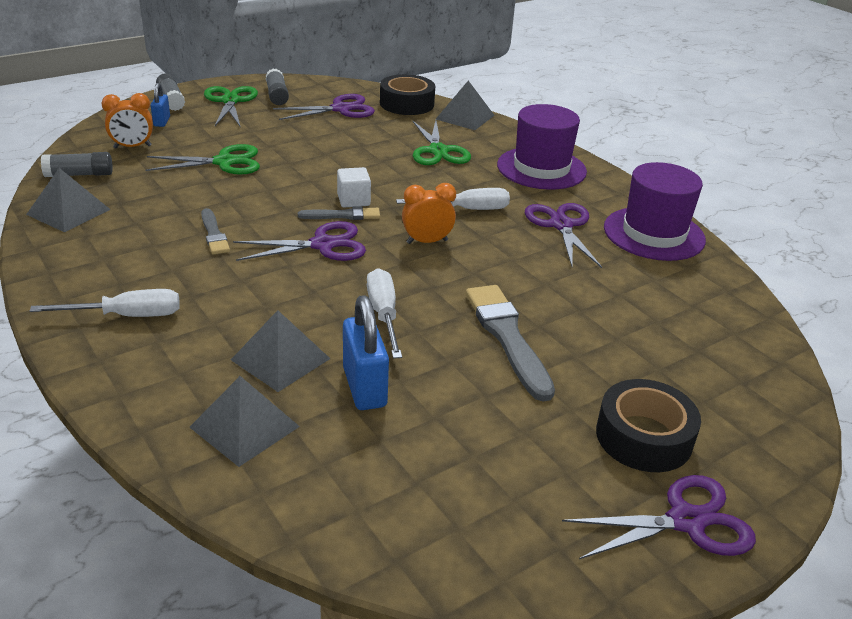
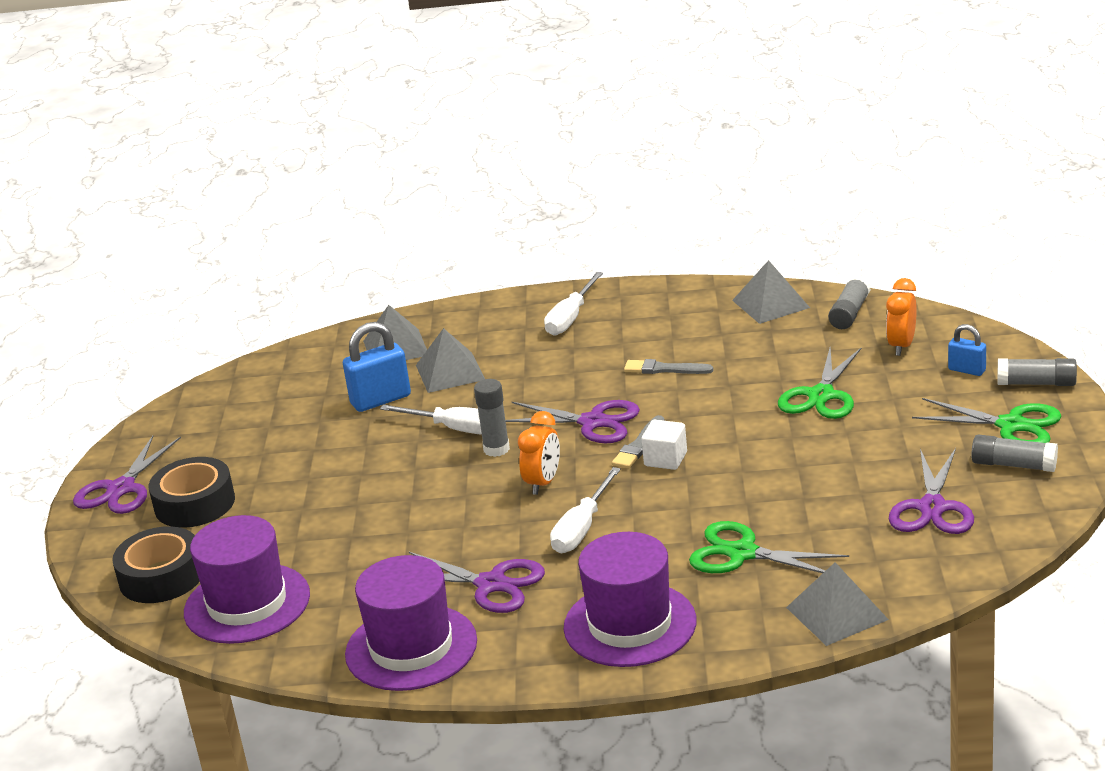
camera: 130 degrees right, 5 degrees down
(323, 245) = (593, 422): purple scissors -> purple scissors turned 90 degrees counterclockwise
(364, 387) = (380, 400): blue padlock -> blue padlock turned 45 degrees counterclockwise
(398, 280) = (496, 449): none -> grey glue stick
(407, 104) = (919, 572): black tape -> black tape (161, 577)
(508, 337) = (360, 481): grey brush -> none
(710, 326) = (247, 604): none -> purple hat

